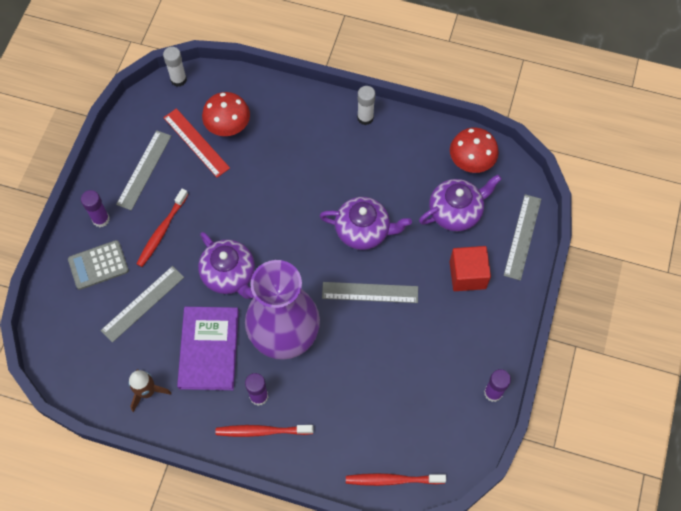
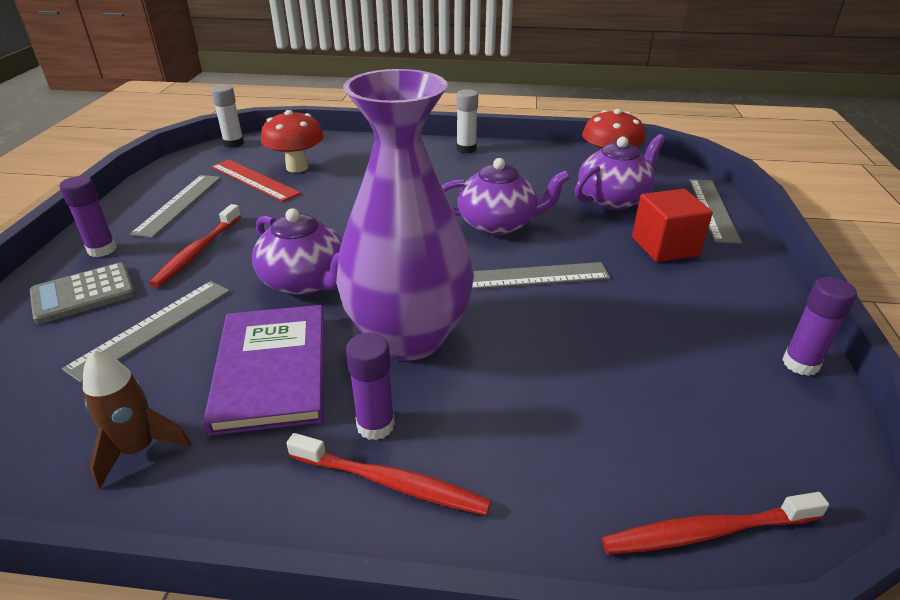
camera: 10 degrees left, 30 degrees down
(262, 431) = (391, 483): red toothbrush -> red toothbrush turned 150 degrees counterclockwise

